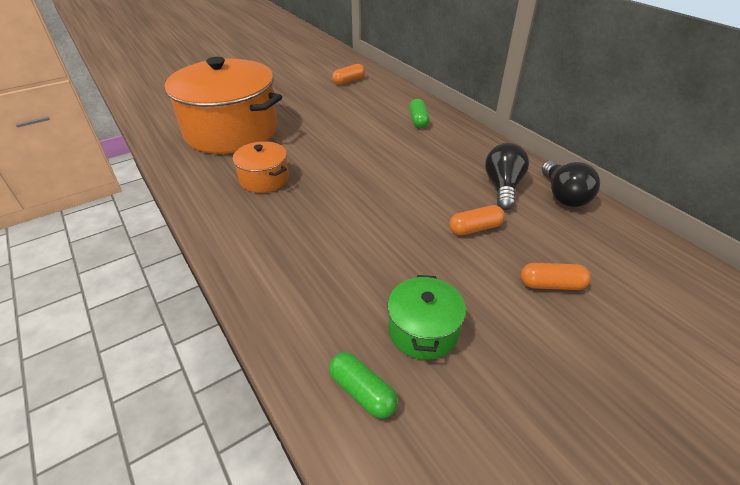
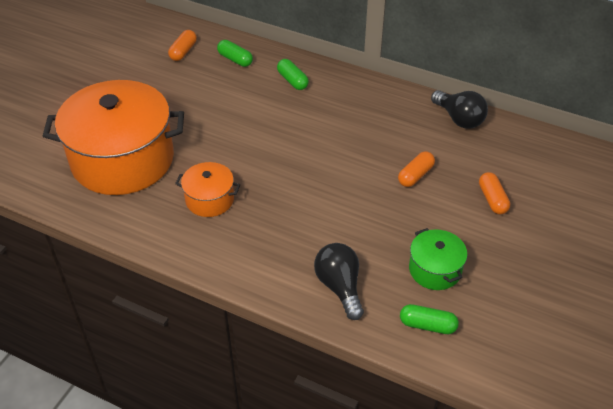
camera: 30 degrees left, 5 degrees up
(383, 95) = (235, 59): none -> green capsule
(503, 187) = (411, 128): black light bulb -> black light bulb (340, 287)
(551, 285) = (492, 199): orange capsule -> orange capsule turned 75 degrees counterclockwise

